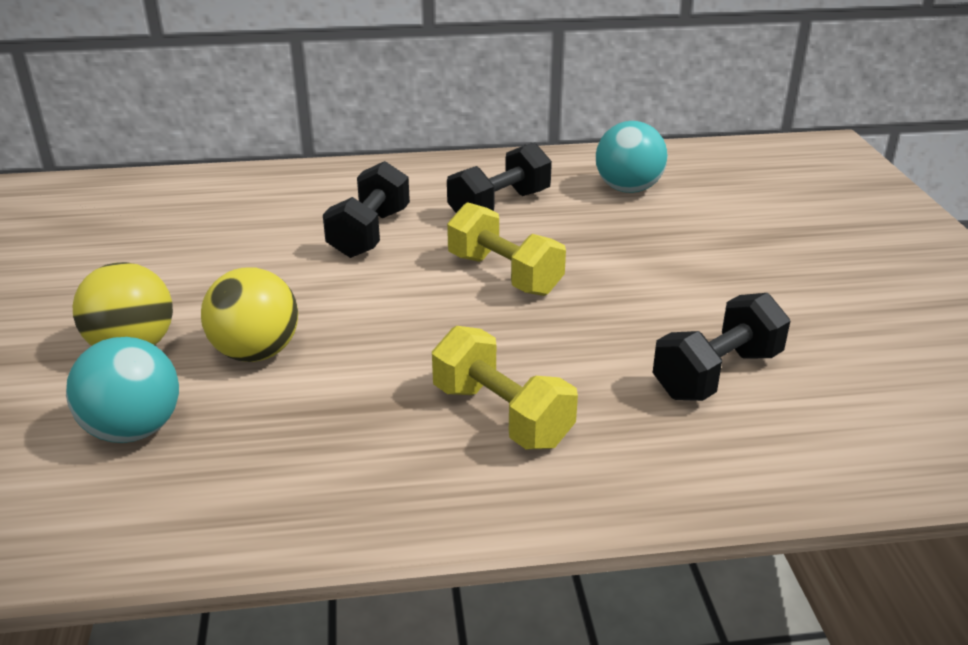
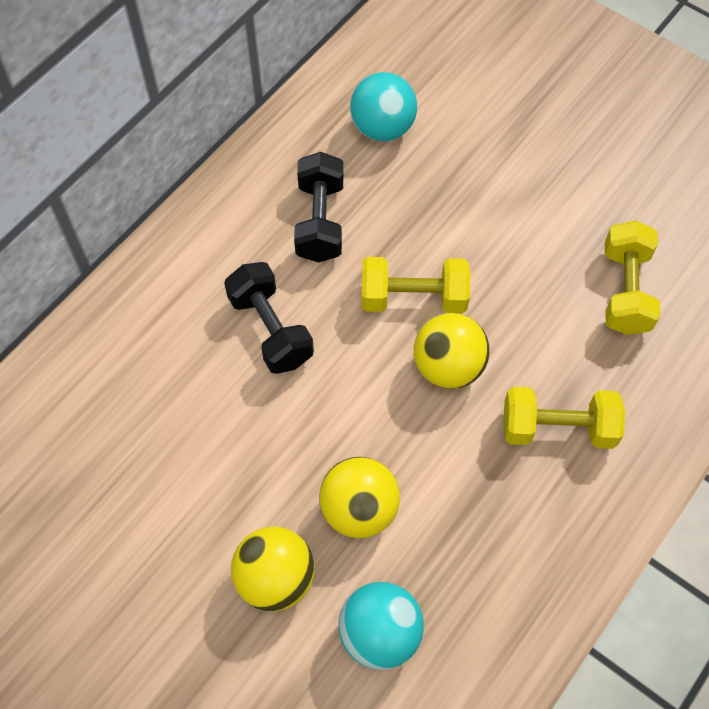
camera: 45 degrees left, 30 degrees up
(467, 323) = (448, 367): none -> yellow ball
(717, 374) = (625, 291): black dumbbell -> yellow dumbbell

